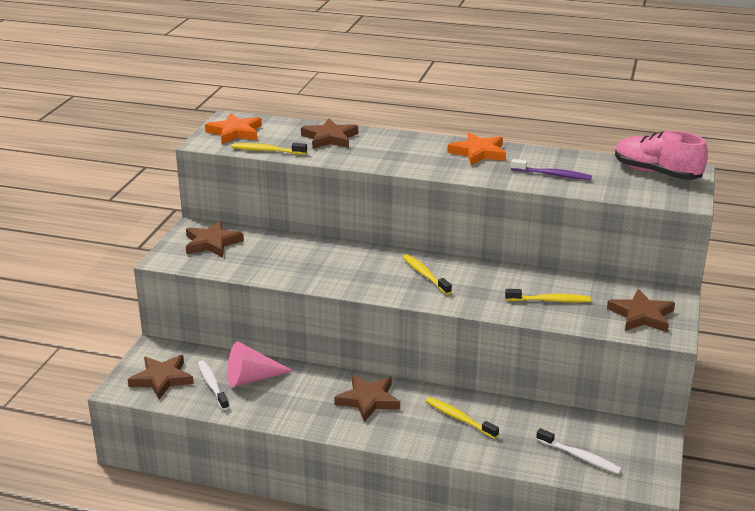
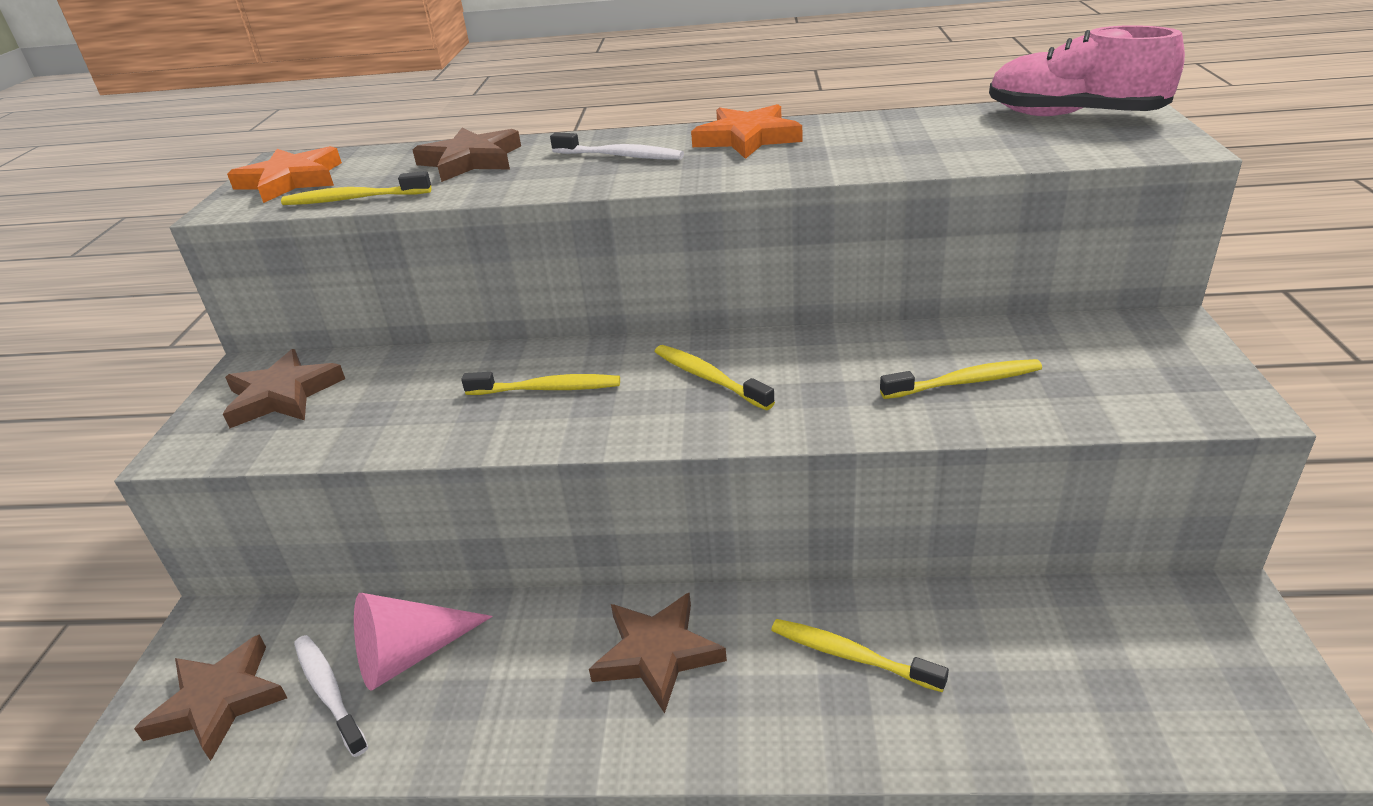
camera: 10 degrees left, 5 degrees up
(343, 265) = (547, 389): none -> yellow toothbrush
(552, 175) = (901, 148): purple toothbrush -> none
(580, 457) = (1130, 696): white toothbrush -> white toothbrush (620, 156)
(641, 315) = (1150, 377): brown star -> none

